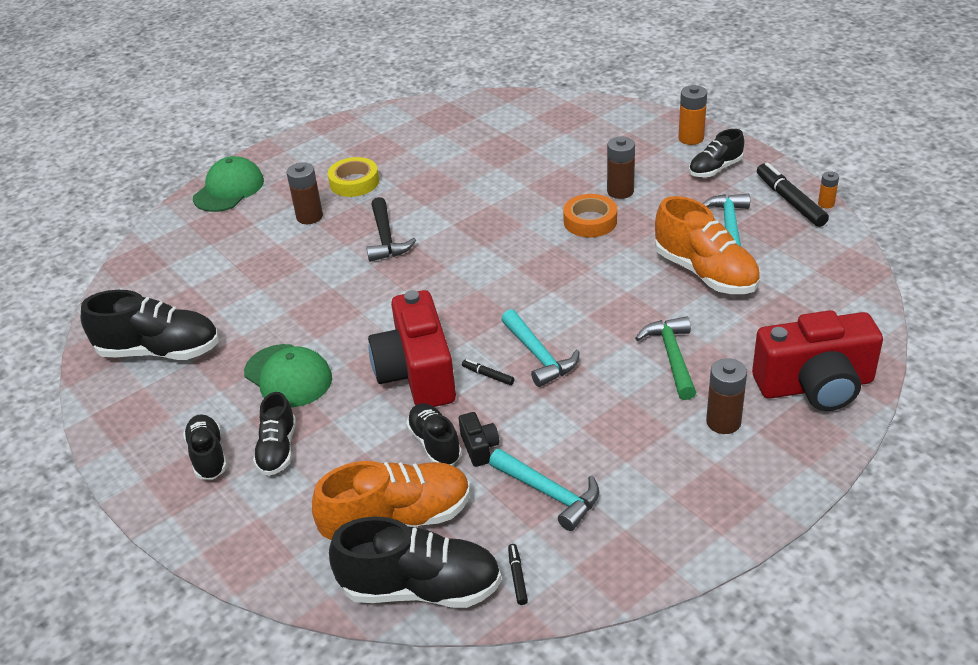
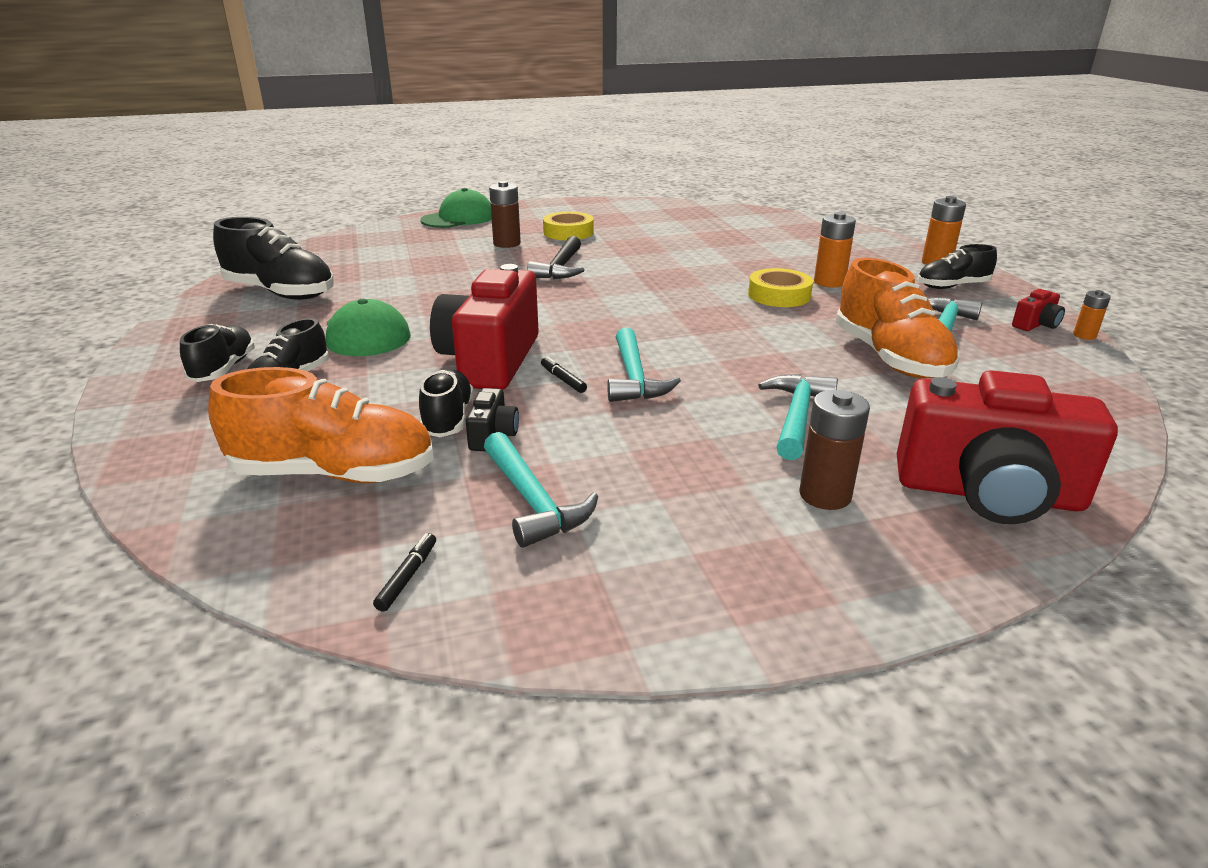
camera: 20 degrees right, 10 degrees down
(420, 588) = (282, 548): black shoe -> none
(590, 221) = (779, 295): orange tape -> yellow tape
(620, 191) = (829, 282): brown battery -> orange battery
(672, 356) = (797, 416): green hammer -> turquoise hammer
(790, 201) = (1036, 325): black marker -> red camera

